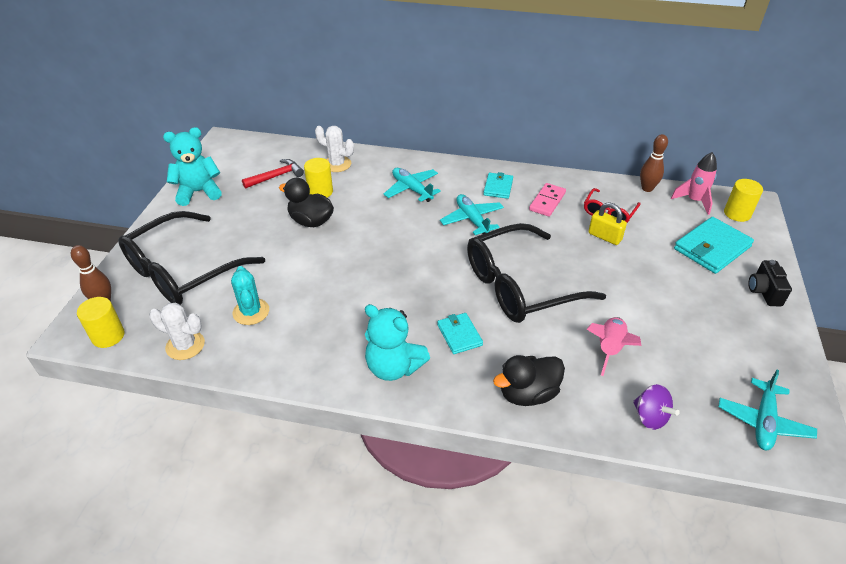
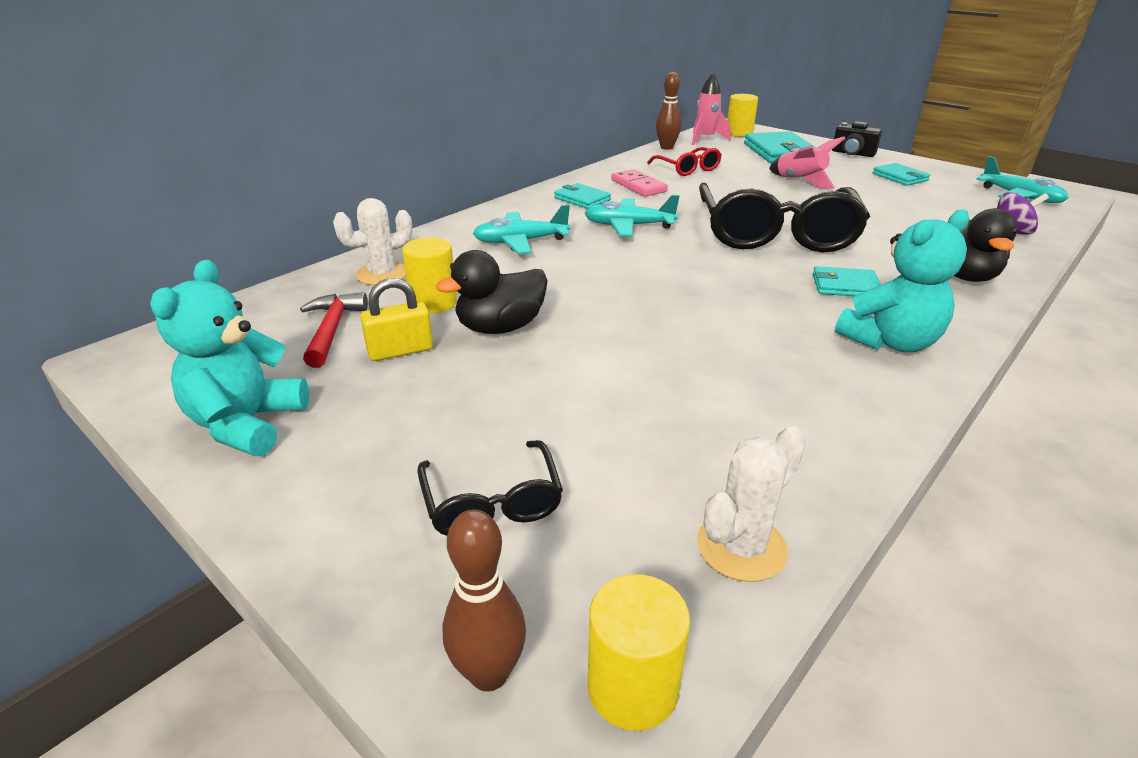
camera: 60 degrees left, 10 degrees down
(182, 271) = (492, 503): black glasses -> black glasses, size x0.48
(251, 312) = (691, 439): turquoise cactus -> none
(604, 237) = (725, 180): yellow padlock -> yellow padlock (400, 351)
(609, 349) = (904, 223): pink rocket -> pink rocket (800, 181)
(728, 332) = (900, 177): none -> turquoise wallet

